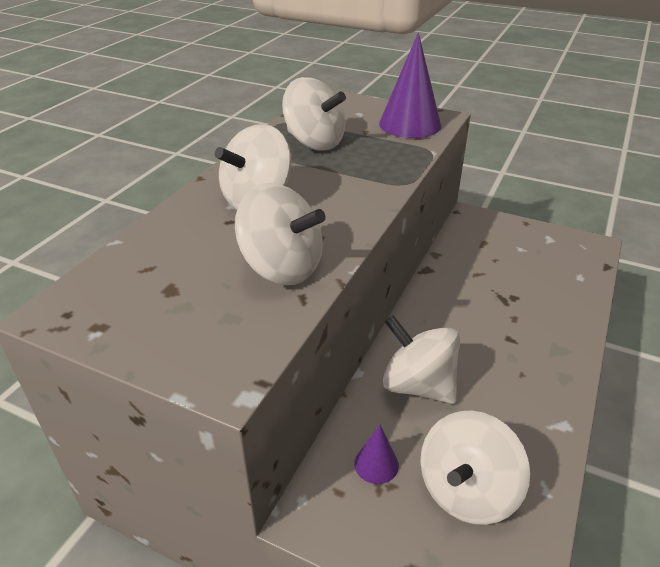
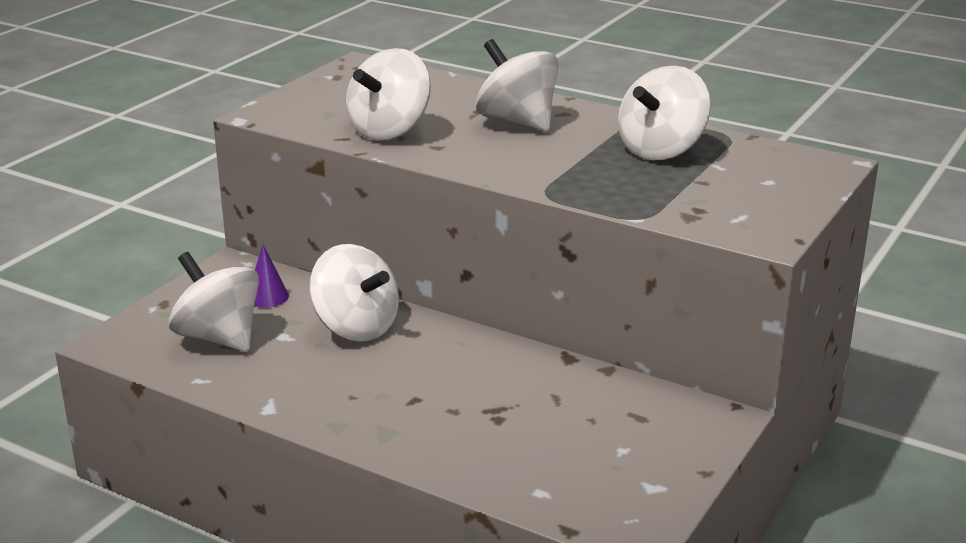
camera: 95 degrees right, 10 degrees down
(410, 124) = (731, 211): purple cone -> none
(418, 385) = (356, 327): white spinning top -> white spinning top turned 90 degrees clockwise

